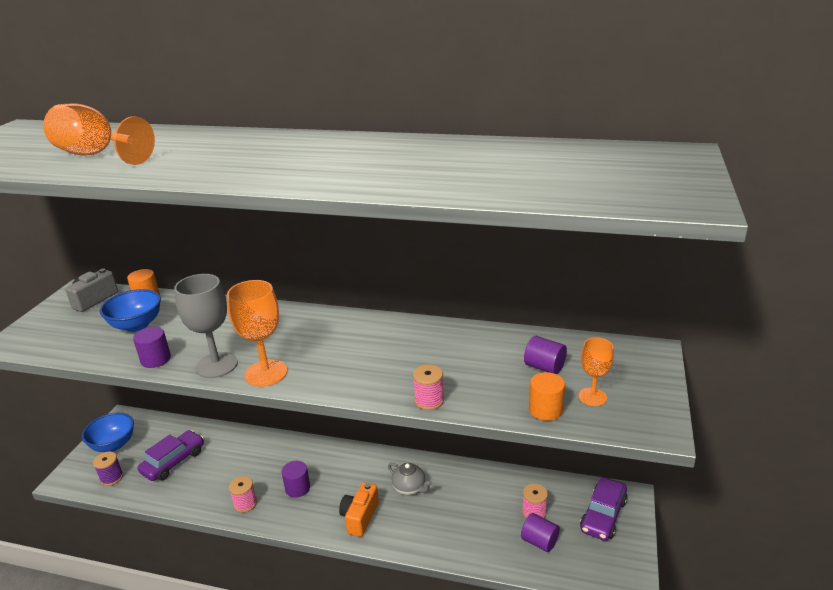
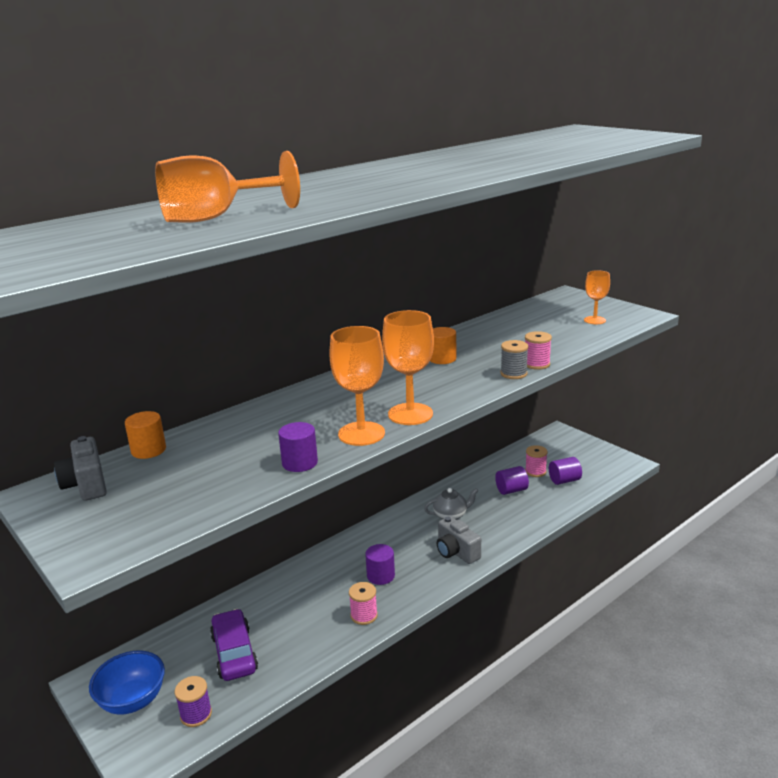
camera: 55 degrees left, 5 degrees down
(137, 325) = (205, 464): blue bowl -> none
(216, 365) = (361, 434): grey goblet -> orange goblet
(360, 517) = (456, 552): orange camera -> grey camera
(393, 395) = (513, 374): none -> grey spool
(544, 367) = (544, 323): purple cylinder -> purple cylinder (511, 490)
(545, 410) = (592, 335): orange cylinder -> orange cylinder (442, 359)
(603, 515) = (565, 448): purple car -> none

